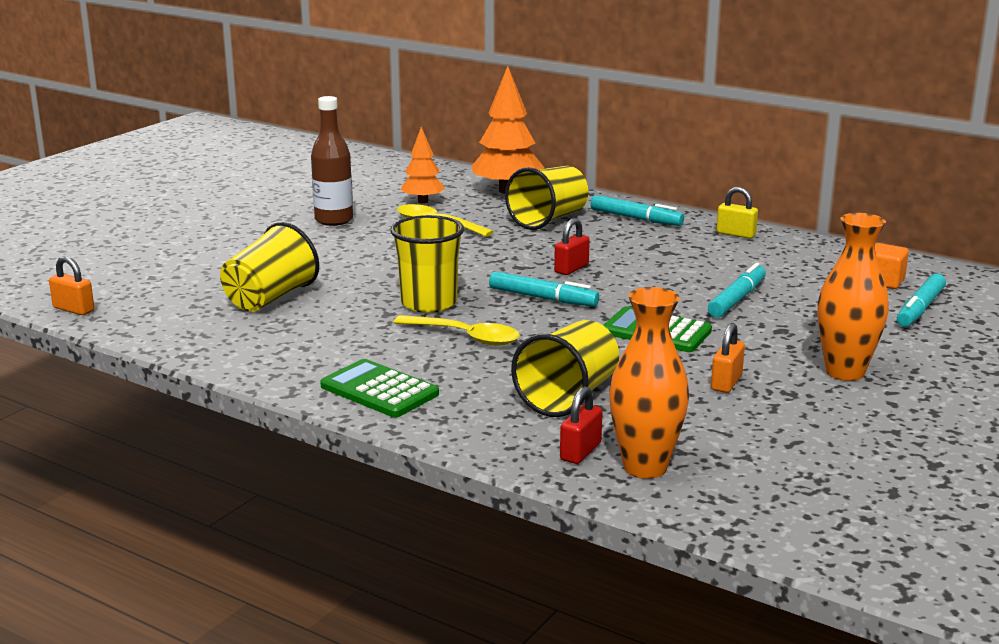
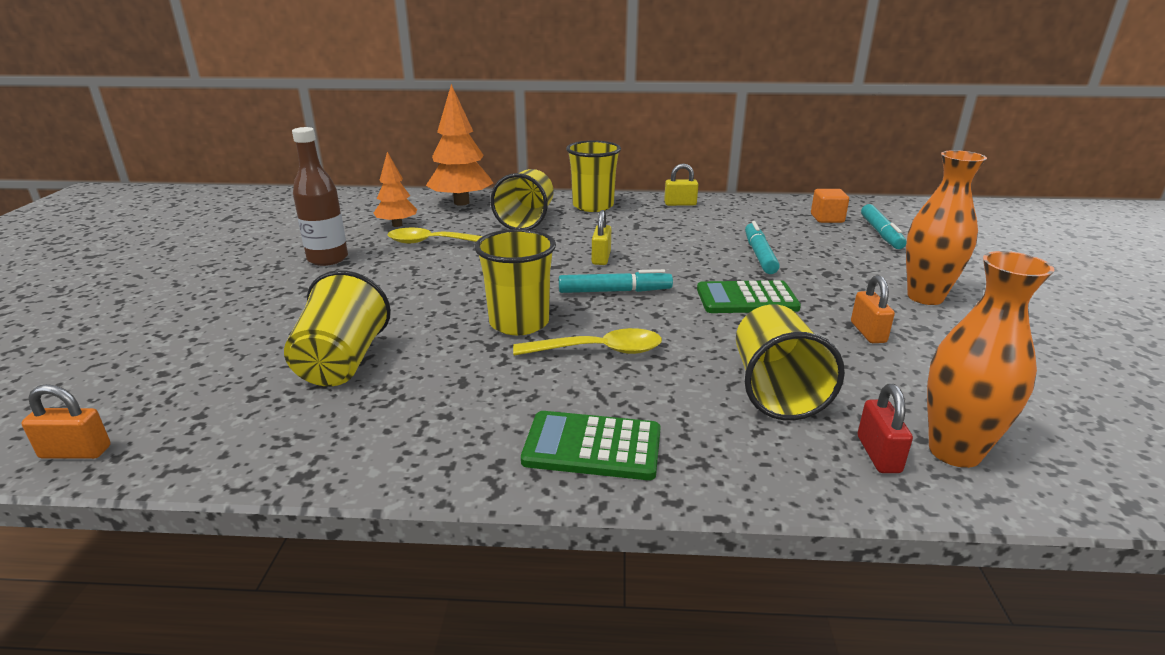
camera: 30 degrees left, 5 degrees up
(571, 269) = (601, 258): red padlock -> yellow padlock
(636, 218) = (593, 206): turquoise marker -> yellow cup

